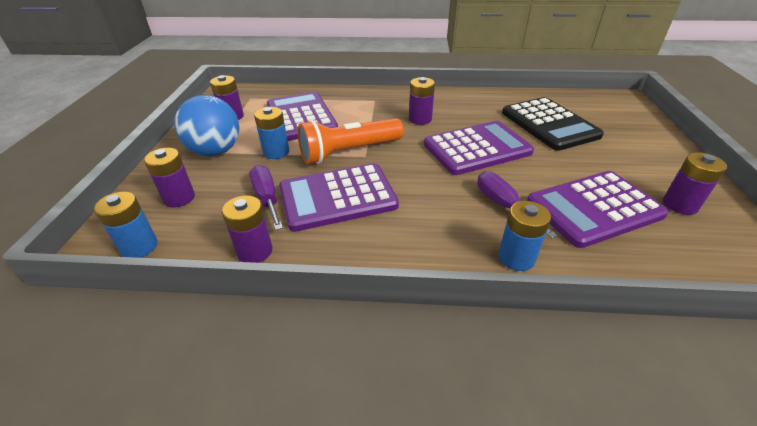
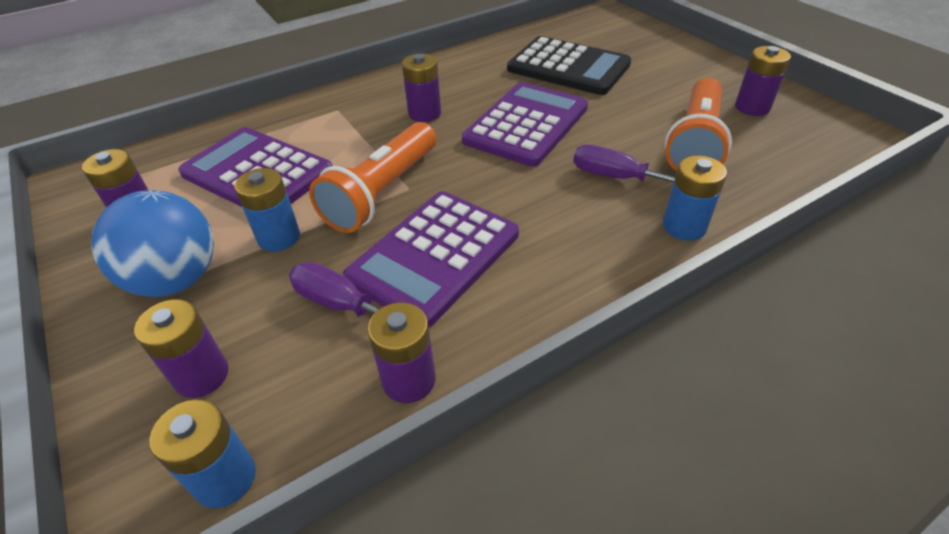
camera: 35 degrees left, 5 degrees up
(594, 208) = (695, 142): purple calculator -> orange flashlight

